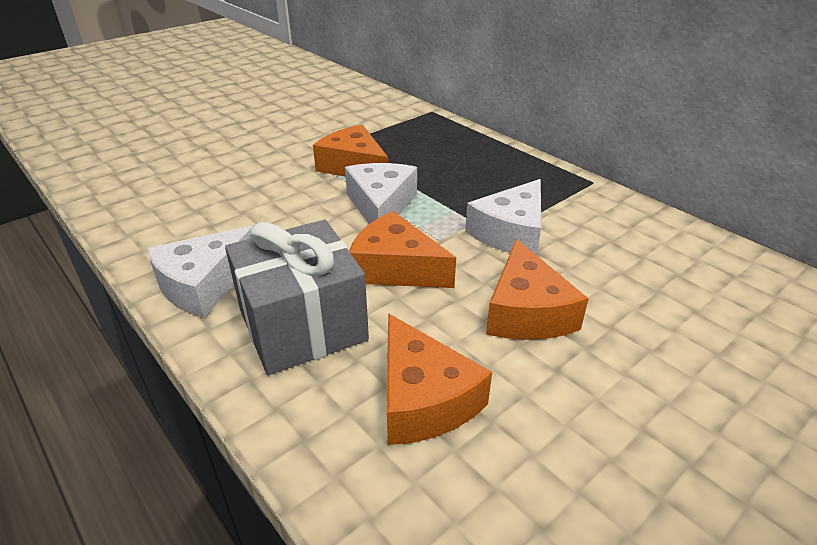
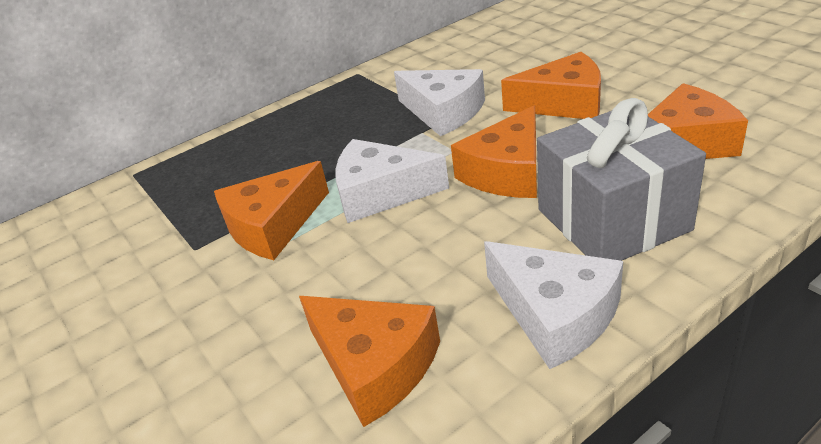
camera: 80 degrees left, 0 degrees up
(200, 213) = (374, 365): none -> orange cheese

